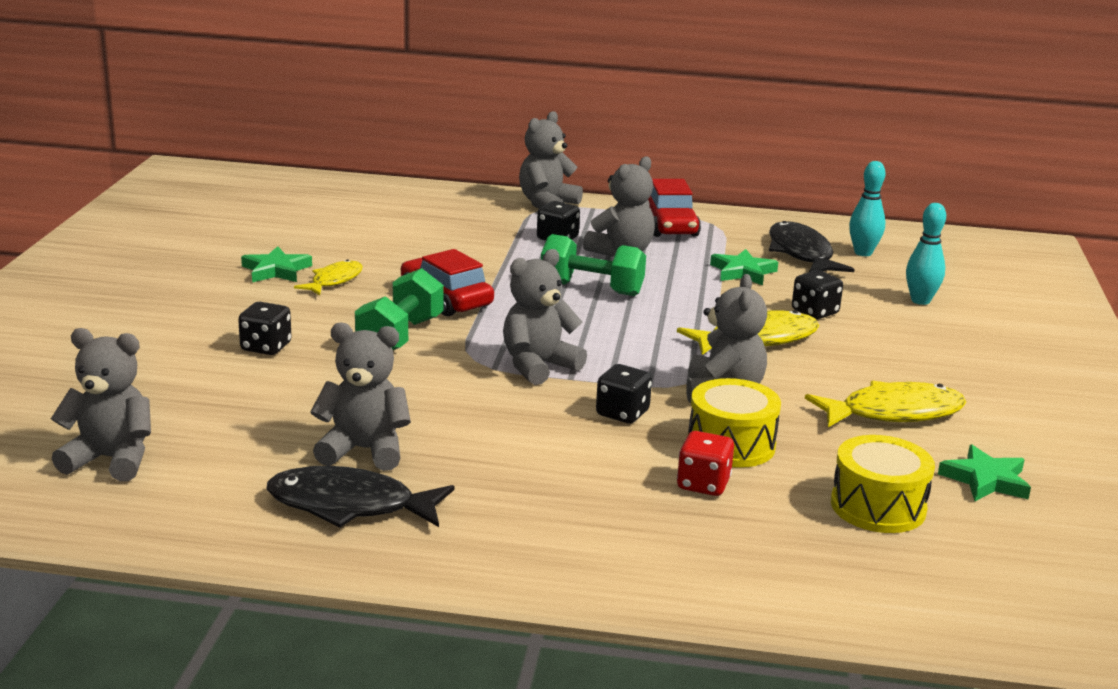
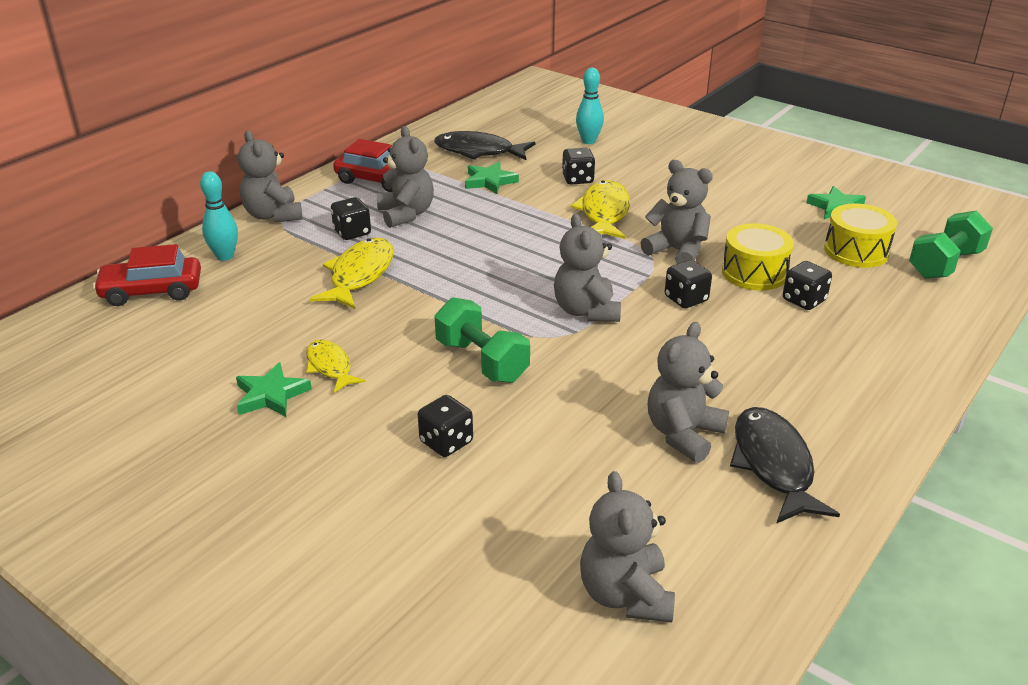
camera: 60 degrees left, 10 degrees up
(111, 459) = (625, 595): grey teddy bear -> grey teddy bear turned 45 degrees counterclockwise
(350, 505) = (773, 465): black fish -> black fish turned 135 degrees clockwise
(446, 299) = (425, 318): red car -> red car (152, 291)
(591, 289) = (465, 247): green dumbbell -> green dumbbell (945, 264)
(703, 484) = (803, 300): red dice -> black dice
(863, 253) = (497, 132): turquoise bowling pin -> turquoise bowling pin (225, 256)
(893, 413) = (740, 205): yellow fish -> yellow fish (359, 275)

